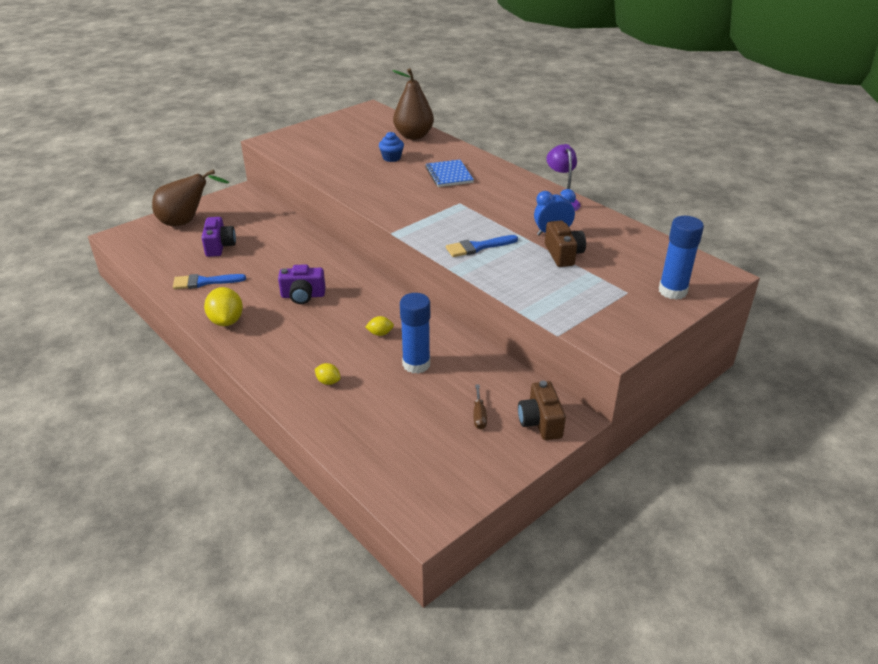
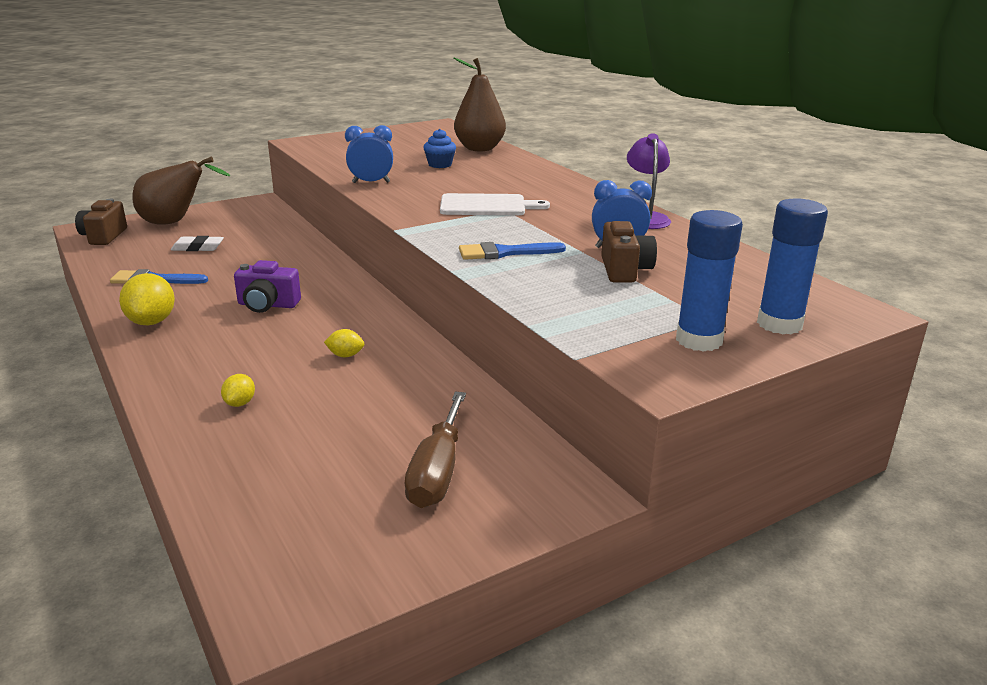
camera: 10 degrees right, 10 degrees down
(220, 246) = (198, 247): purple camera -> white eraser
(328, 382) = (240, 403): yellow lemon -> yellow lemon turned 60 degrees clockwise
(349, 183) = (371, 182): none -> blue clock
(416, 364) = (376, 396): blue glue stick -> blue glue stick (699, 340)
(446, 200) = (487, 206): none -> white cutting board
(449, 175) = (504, 184): blue notebook -> none
(479, 415) = (437, 472): brown screwdriver -> brown screwdriver, size x1.93
(540, 422) = (530, 493): brown camera -> brown camera (103, 236)

